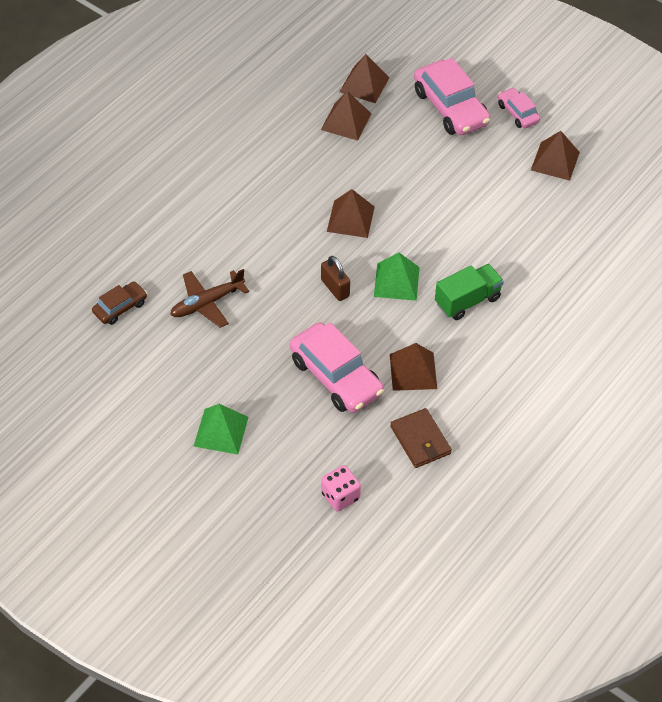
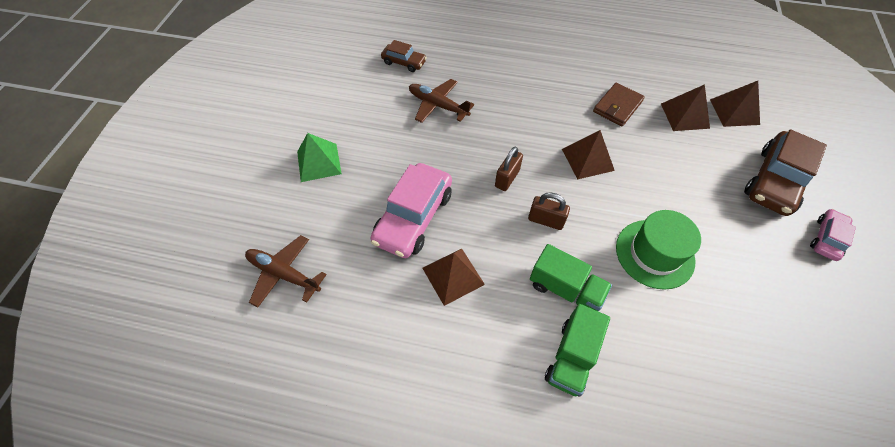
camera: 65 degrees right, 5 degrees up
(340, 496) = (284, 274): pink dice -> brown plane
(396, 282) = (546, 220): green pyramid -> brown padlock
(420, 440) = (375, 316): brown wallet -> brown wallet (617, 106)
(450, 107) = (775, 181): pink car -> brown car
(469, 226) = (654, 253): none -> green hat
(524, 325) = (571, 357): none -> green truck
(555, 161) = (803, 299): brown pyramid -> none

